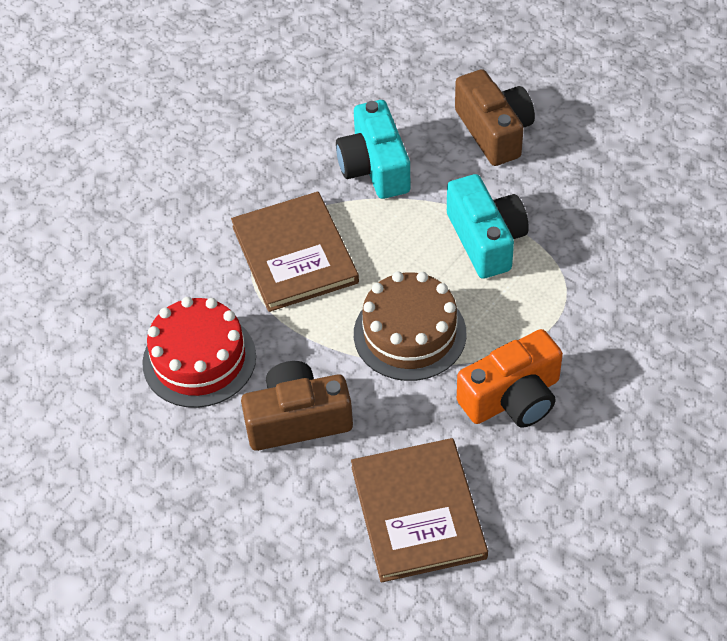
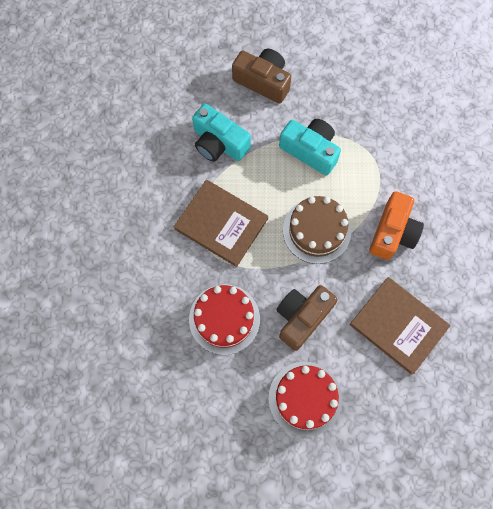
camera: 40 degrees left, 20 degrees up
(213, 514) = (305, 398): none -> red cake

